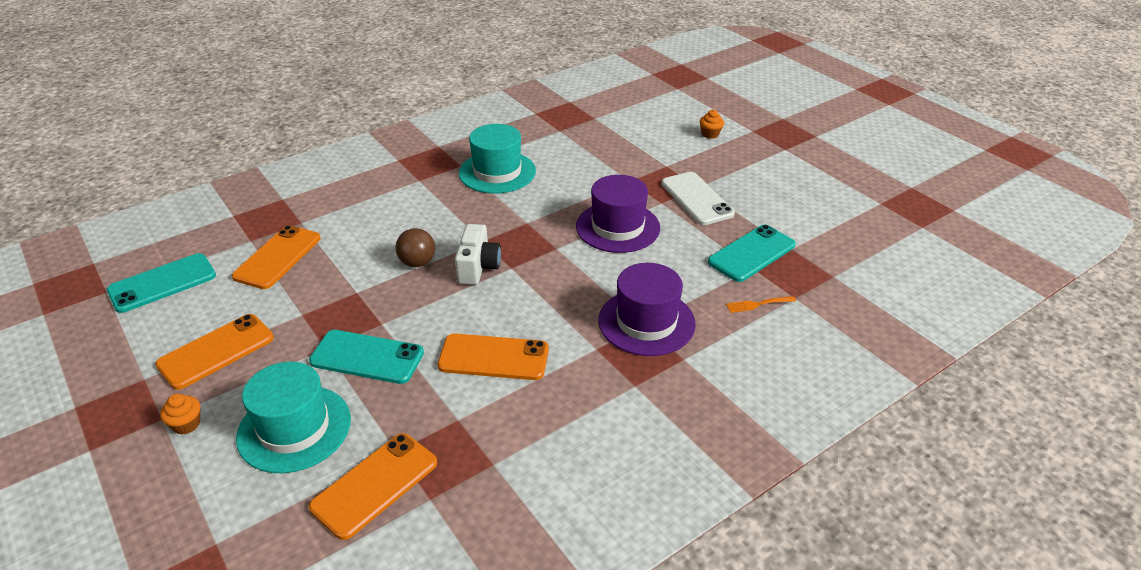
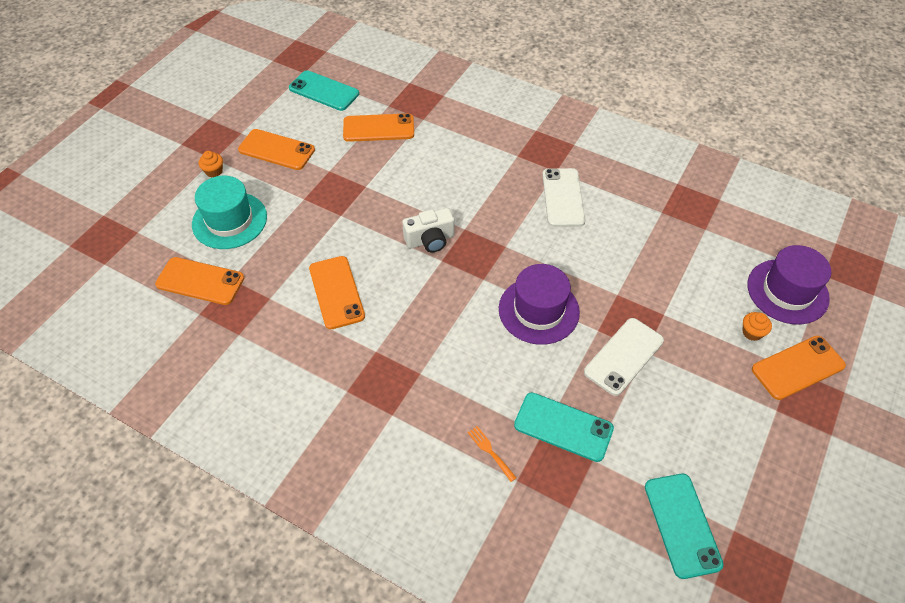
camera: 65 degrees right, 15 degrees up
(367, 357) = (305, 224): turquoise phone -> turquoise phone (682, 525)
(417, 263) = (415, 203): brown ball -> none
(497, 172) = (563, 197): turquoise hat -> white phone
(646, 322) = (423, 374): purple hat -> purple hat (787, 291)
(753, 128) = (798, 367): none -> orange phone

